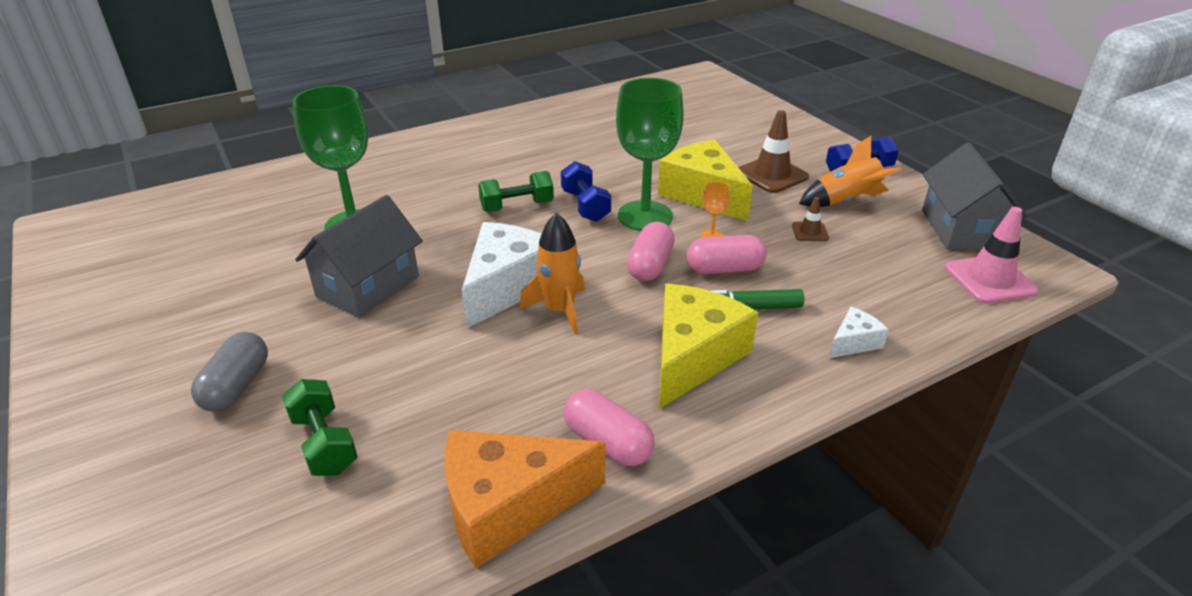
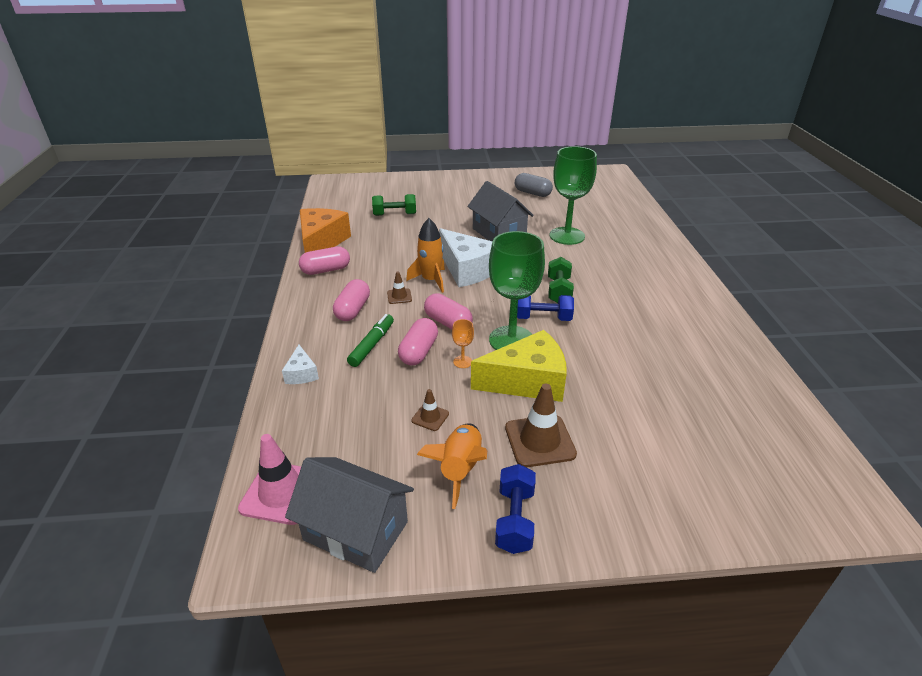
camera: 115 degrees right, 0 degrees up
(236, 386) = (446, 202): grey capsule -> grey capsule (532, 193)
(623, 325) = (399, 296): none -> brown traffic cone
(693, 356) = (353, 310): yellow cheese -> pink capsule

